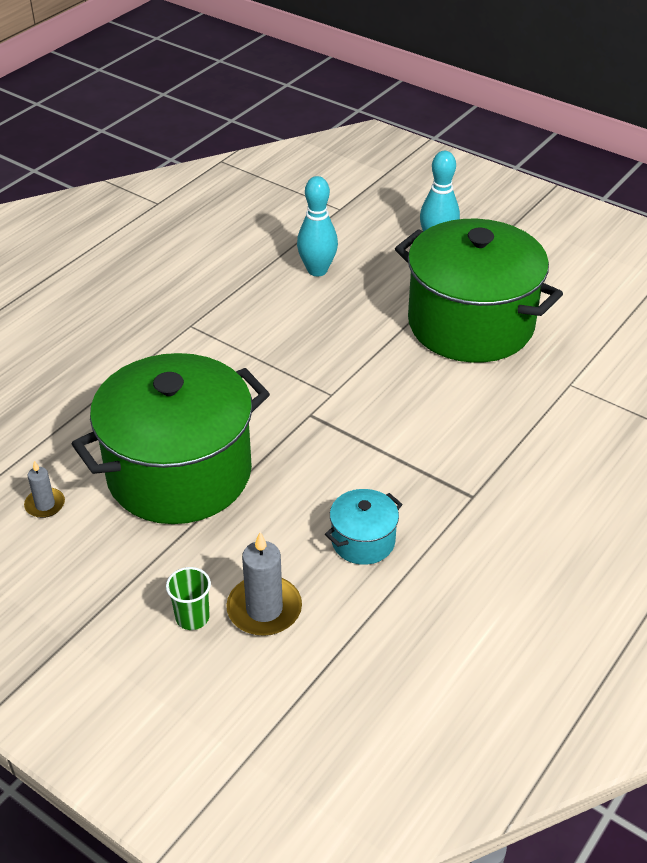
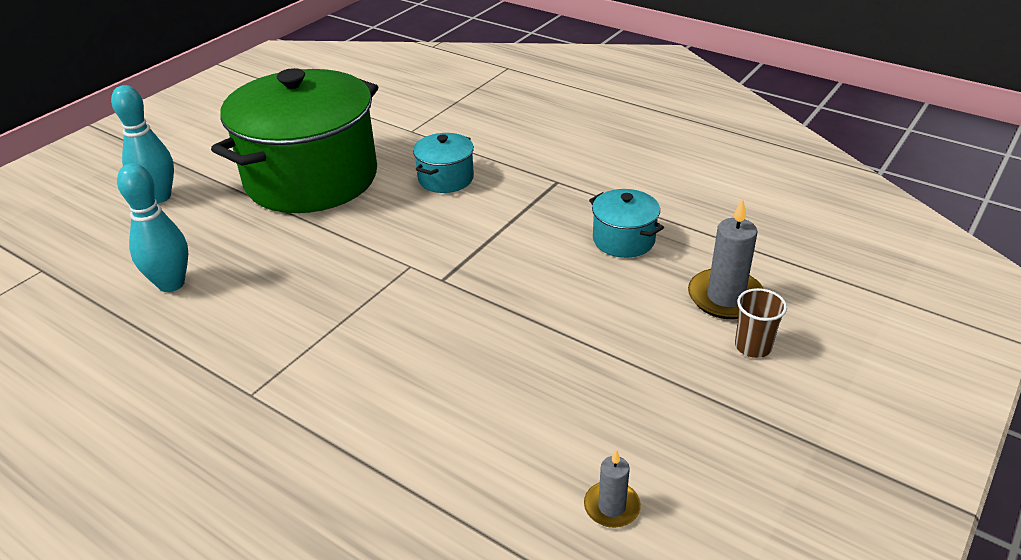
camera: 90 degrees left, 5 degrees down
(179, 473) = (541, 377): green pot -> none
(192, 617) = (753, 346): green cup -> brown cup
(474, 412) = (446, 178): none -> turquoise pot

